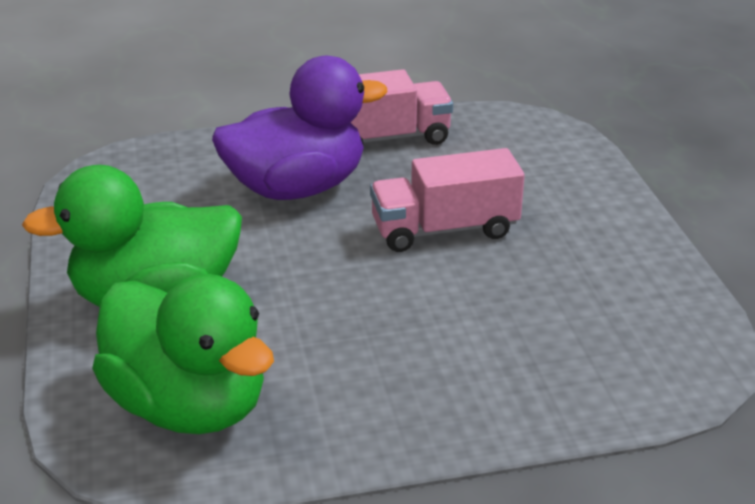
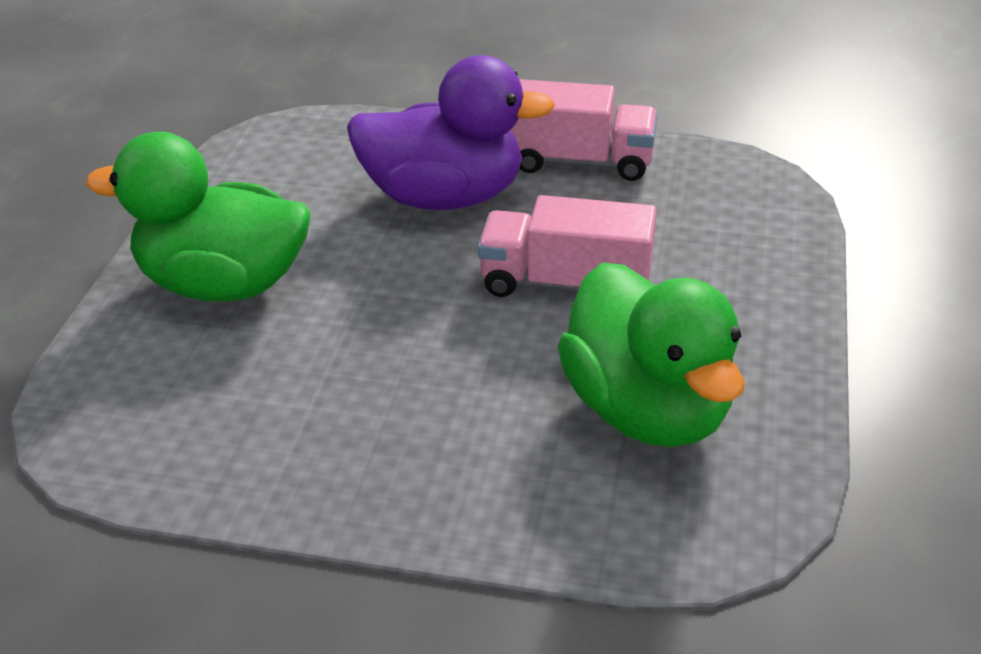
camera: 25 degrees right, 5 degrees up
(189, 406) = (175, 406): green duck -> green duck (647, 410)

